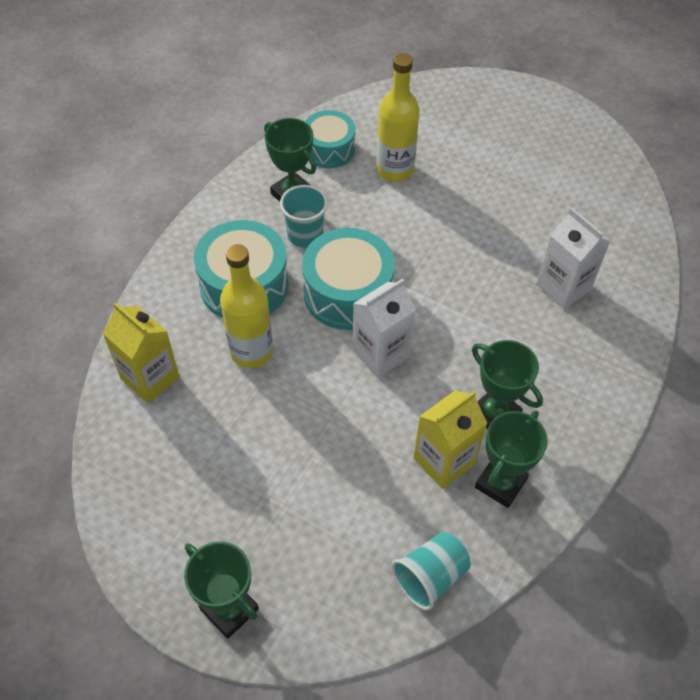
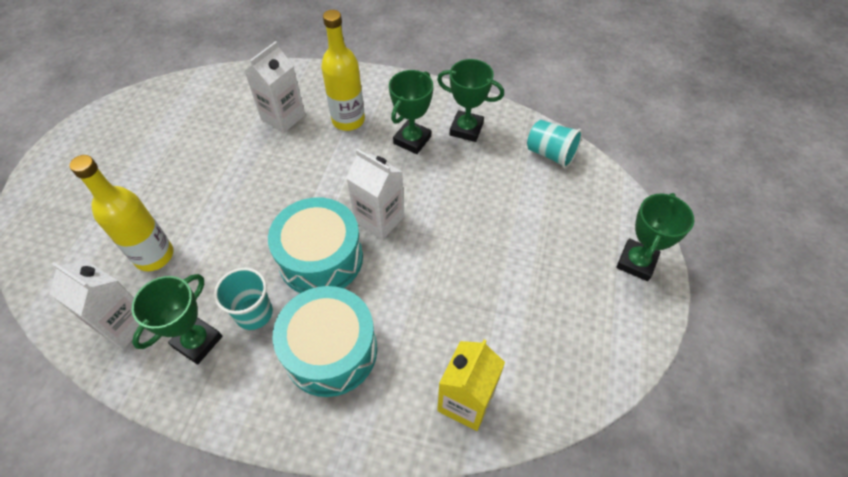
camera: 105 degrees left, 0 degrees up
(251, 351) = (407, 319): yellow bottle -> yellow bottle (348, 120)
(329, 149) = (124, 324): turquoise drum -> white carton
(444, 461) = (462, 162): yellow carton -> none

